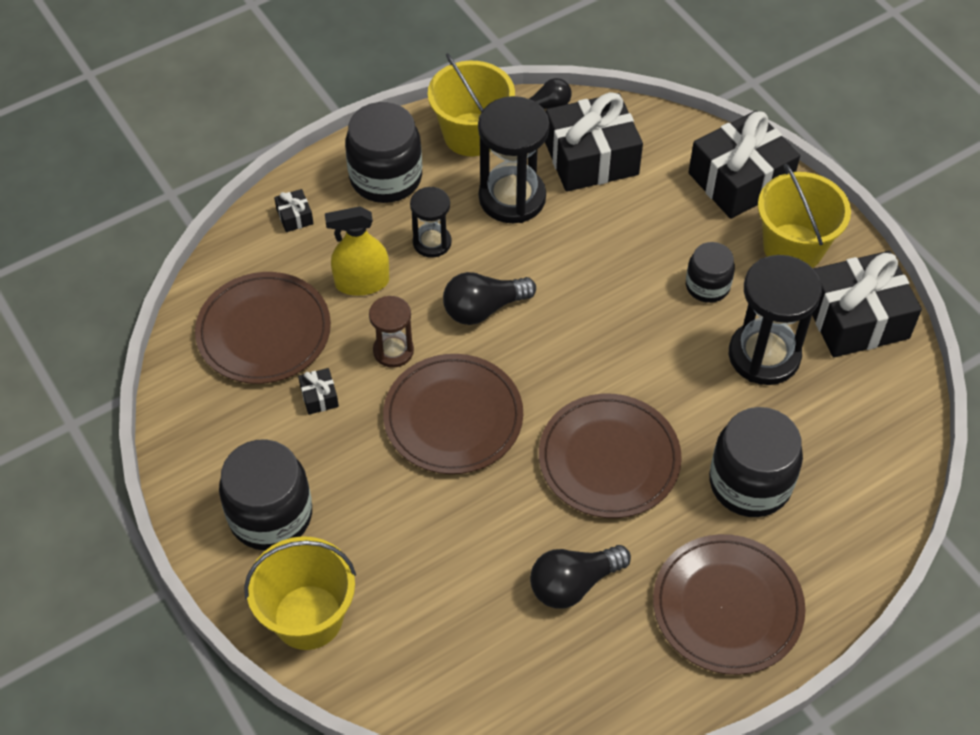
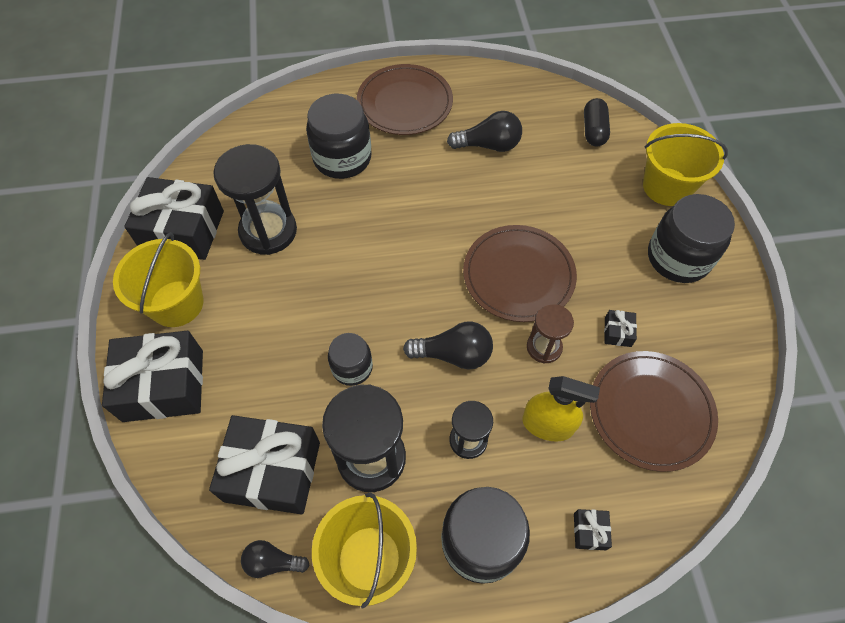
camera: 155 degrees left, 5 degrees up
(438, 674) = (594, 130): none -> black capsule
(609, 459) = (423, 205): brown plate -> none
(707, 286) = (266, 299): black jar -> black jar (352, 367)

